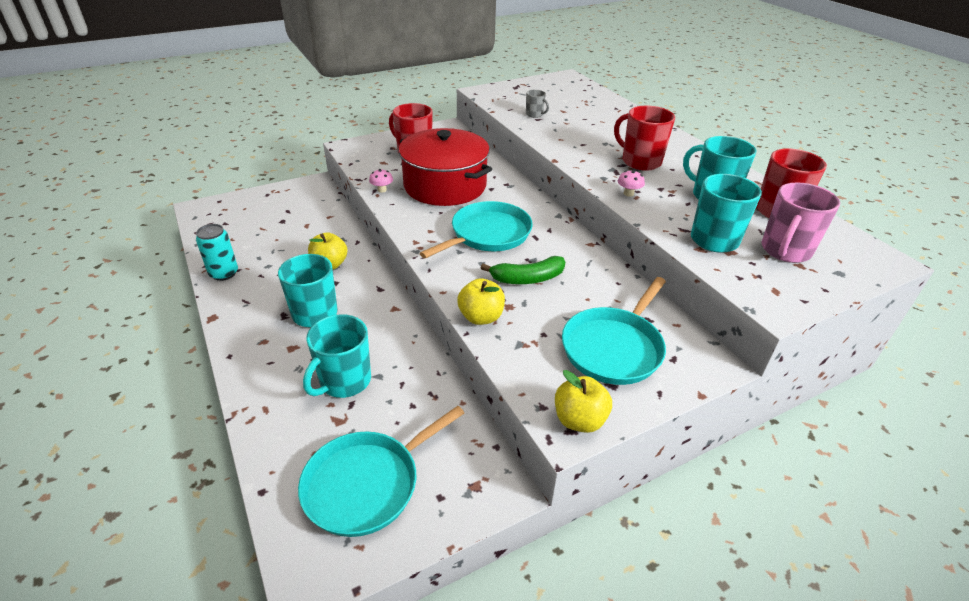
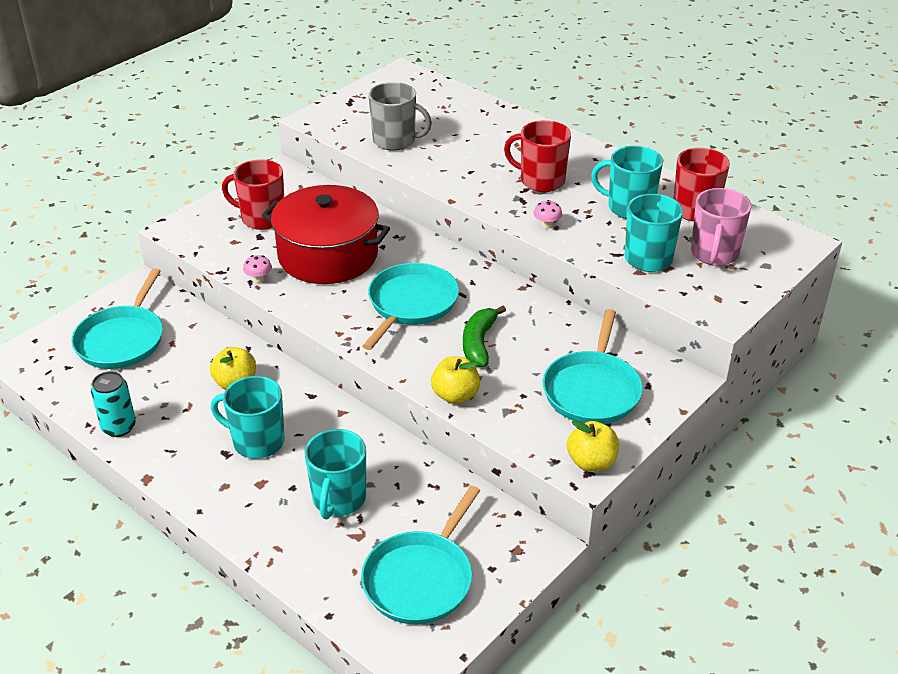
camera: 20 degrees left, 0 degrees up
(275, 214) = (122, 340): none -> turquoise pan
(528, 278) = (479, 343): green banana -> green banana turned 135 degrees clockwise
(534, 114) = (395, 141): grey mug -> grey mug, size x1.99

